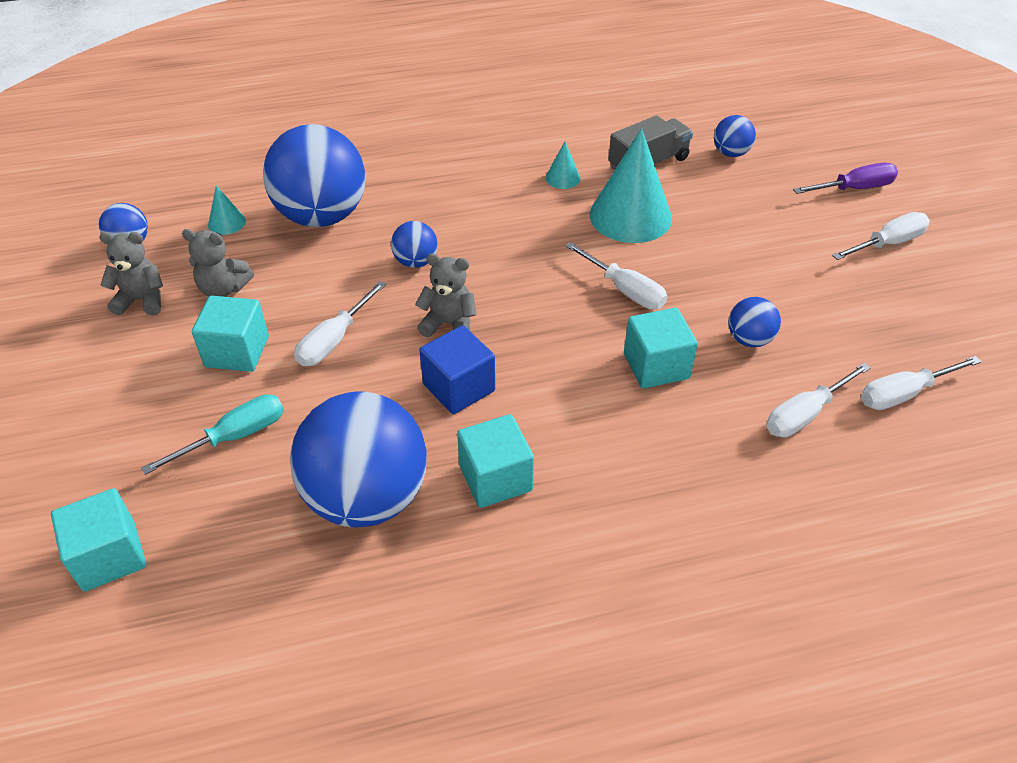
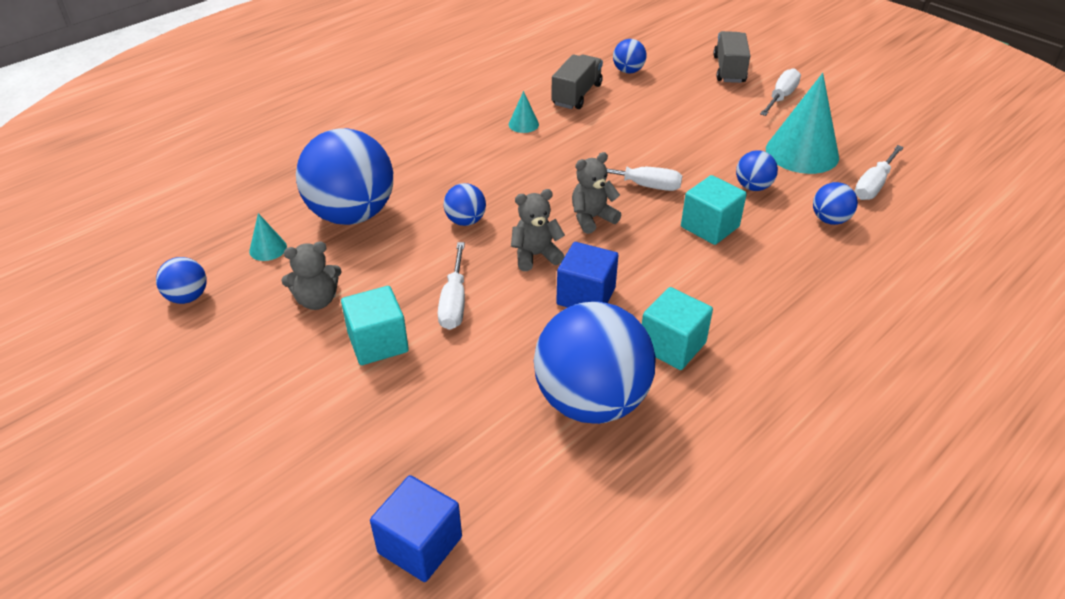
camera: 30 degrees left, 5 degrees down
(109, 556) = (420, 545): turquoise cube -> blue cube
(142, 300) = (246, 337): grey teddy bear -> grey teddy bear (592, 218)
(234, 437) = (440, 406): turquoise screwdriver -> none
(630, 216) = (598, 135): turquoise cone -> turquoise cone (802, 153)
(805, 414) = (830, 220): white screwdriver -> blue ball
(854, 189) = (729, 70): purple screwdriver -> grey truck

